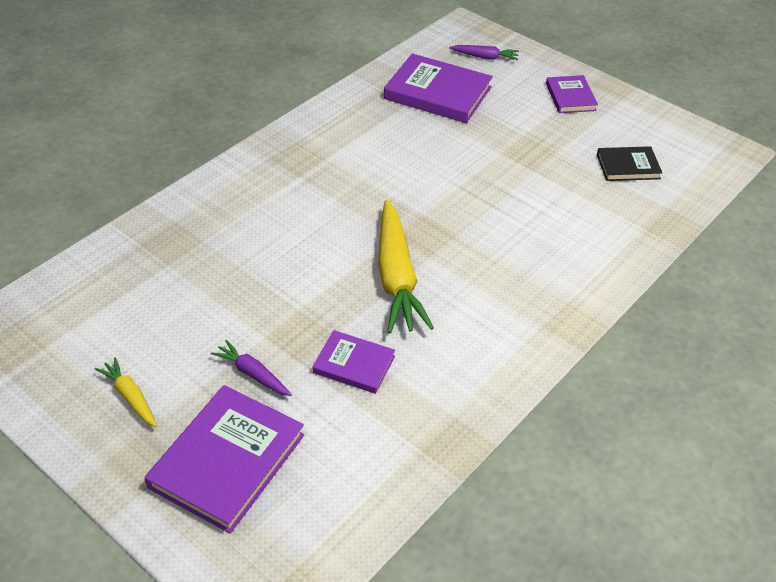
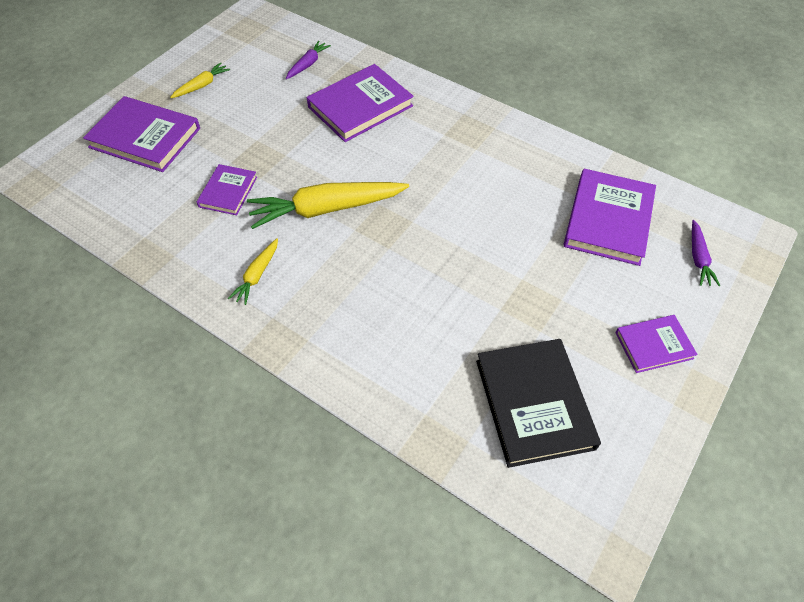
camera: 85 degrees right, 10 degrees up
(231, 237) = (360, 106): none -> purple book
(253, 374) = (220, 138): purple carrot -> purple carrot (308, 64)
(486, 338) = (257, 275): none -> yellow carrot
(628, 166) = (534, 404): black book -> black book, size x1.75

